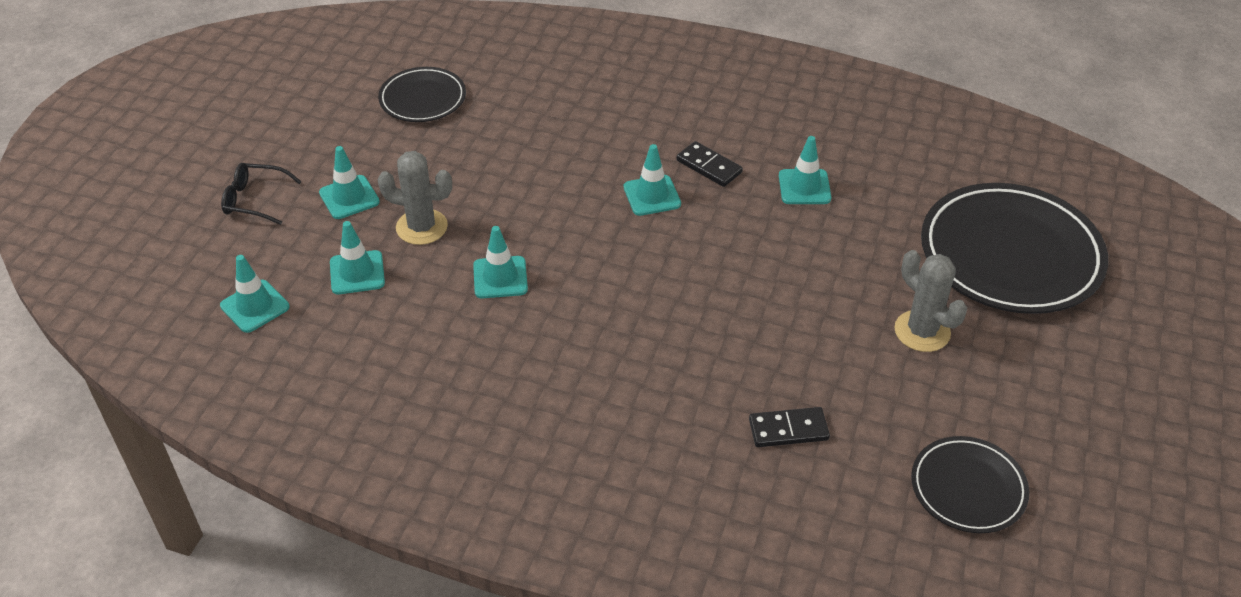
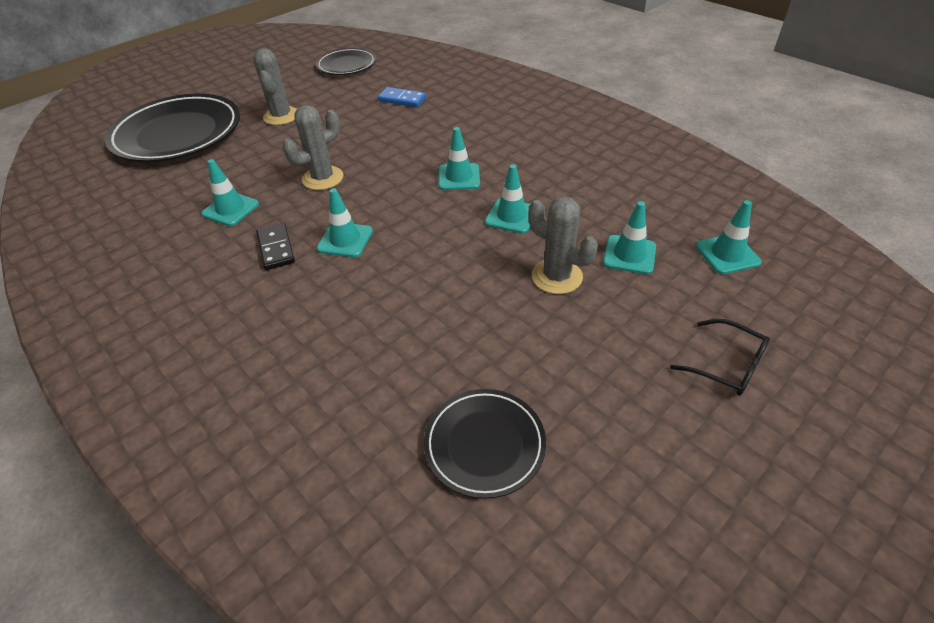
camera: 150 degrees left, 0 degrees up
(349, 197) = (619, 331): turquoise traffic cone -> turquoise traffic cone (459, 177)
(751, 255) = (323, 178): none -> grey cactus
(788, 430) = (402, 99): black domino -> blue domino

